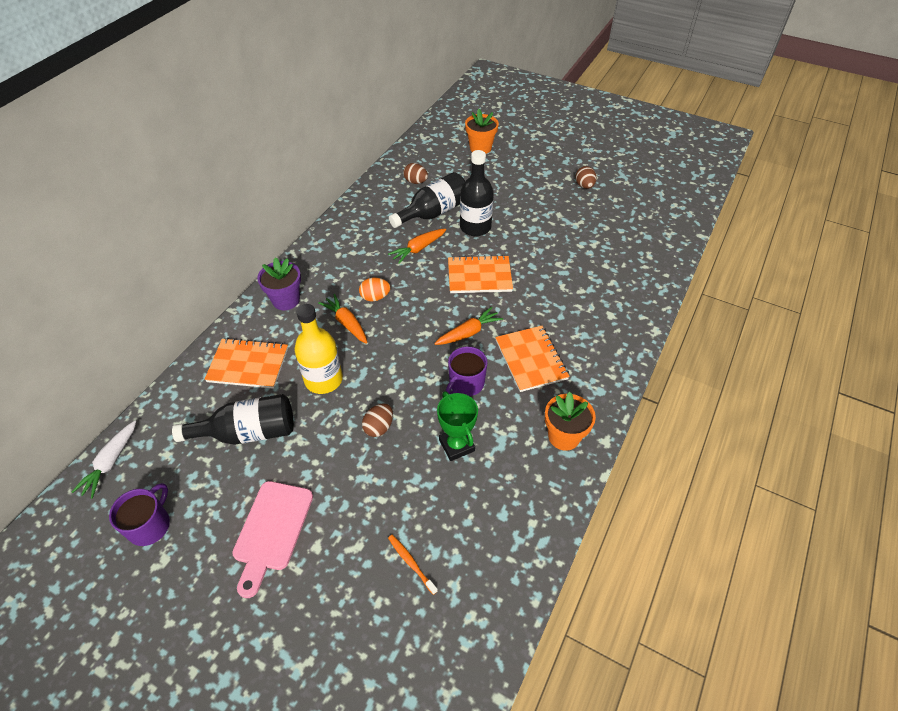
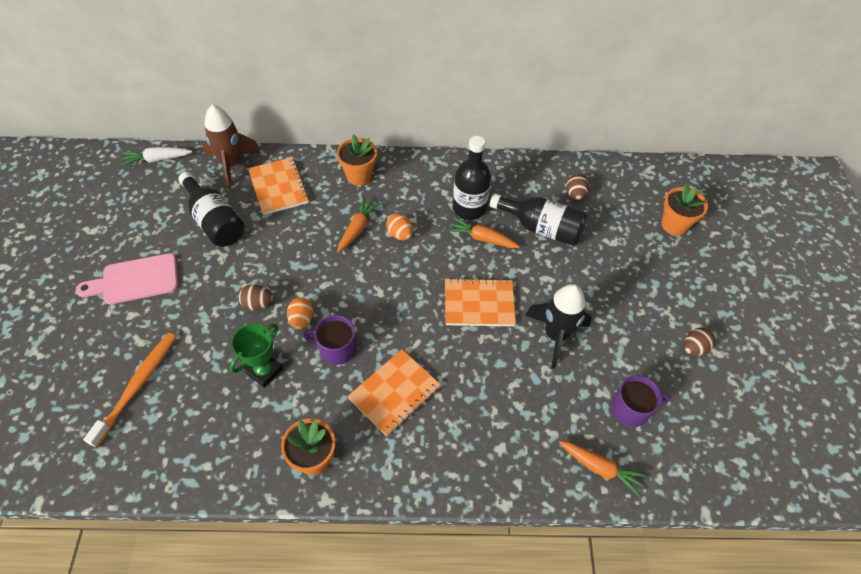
camera: 60 degrees right, 5 degrees up
(150, 525) = (116, 208): purple mug -> purple mug (631, 409)
(183, 394) = (232, 165): none -> brown rocket
(286, 300) = (359, 175): purple flower pot -> orange flower pot
(323, 379) = (288, 242): yellow bottle -> none
(411, 563) = (137, 386): orange toothbrush -> orange toothbrush, size x1.99
(419, 398) = (301, 320): none -> orange egg
(468, 332) = (399, 325): orange carrot -> orange carrot (600, 468)
(475, 227) = (546, 271): black bottle -> black bottle (469, 208)
(479, 276) = (479, 304): orange notebook -> orange notebook turned 60 degrees counterclockwise
(534, 246) = (555, 335): none -> black rocket

